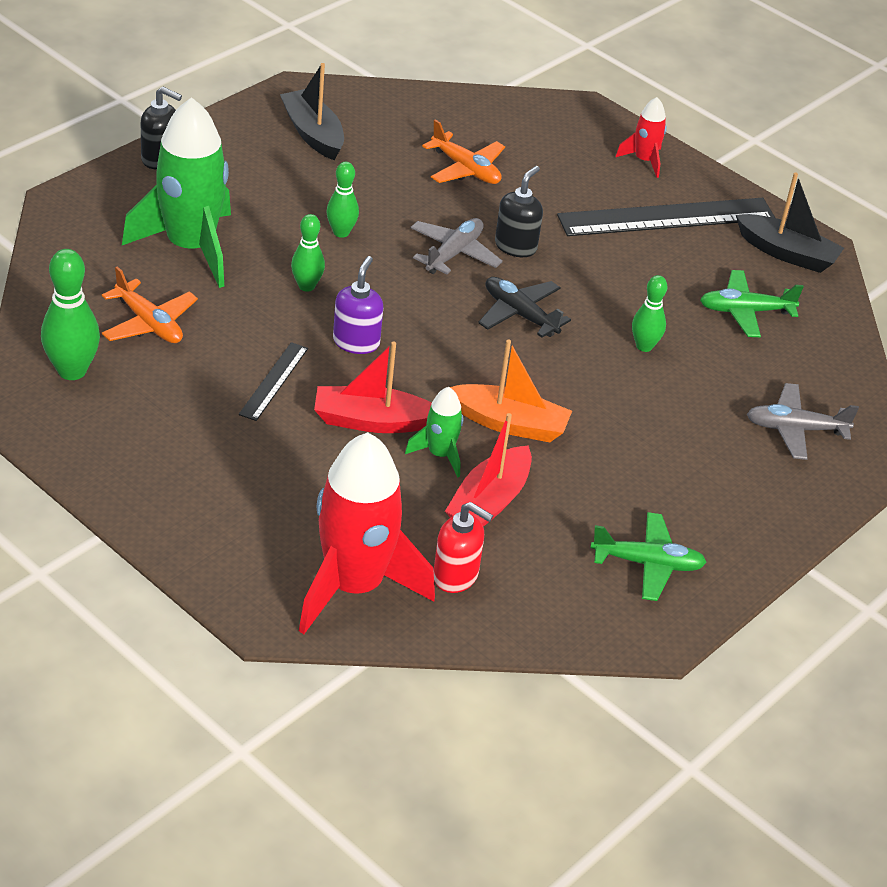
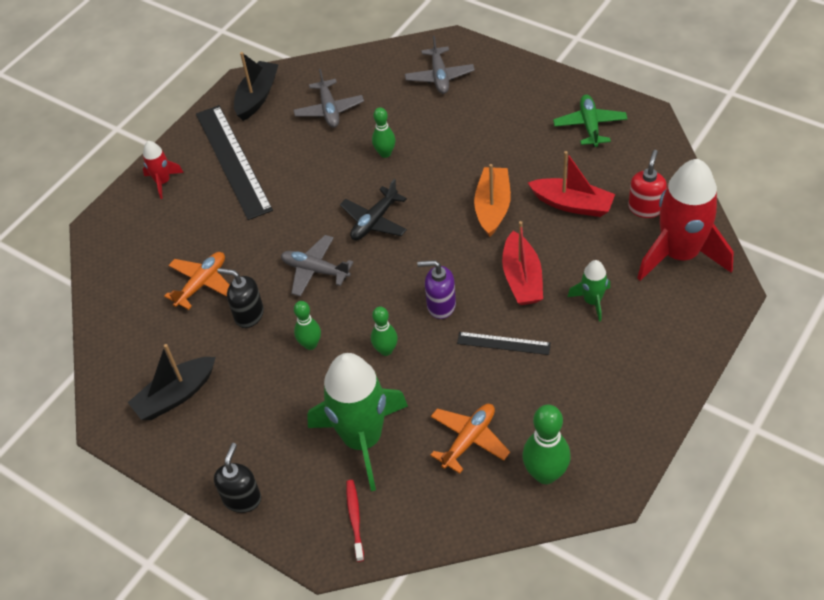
camera: 90 degrees left, 10 degrees up
(94, 225) = (355, 519): none -> red toothbrush
(440, 454) = (539, 236): green rocket -> green rocket (592, 301)
(515, 246) = (294, 237): black soap dispenser -> black soap dispenser (249, 315)
(745, 311) = (329, 110): green plane -> grey plane

